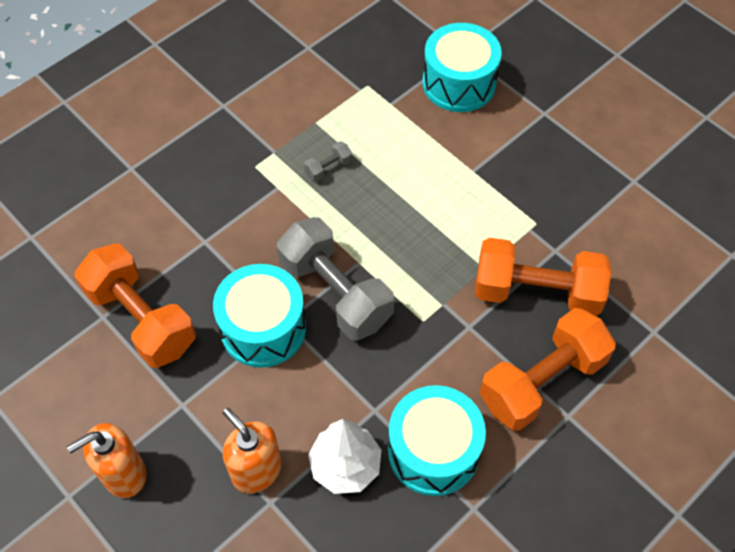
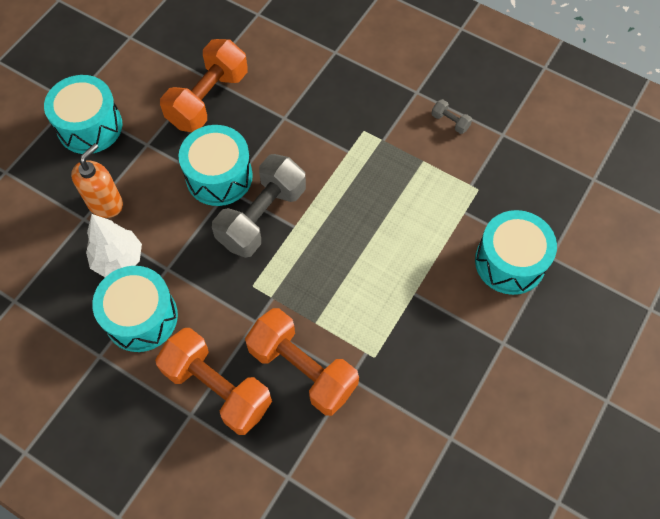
camera: 75 degrees right, 5 degrees up
(124, 474) = (90, 126): orange soap dispenser -> turquoise drum
(328, 168) = (379, 182): grey dumbbell -> grey dumbbell (450, 122)
(536, 292) = (302, 369): orange dumbbell -> orange dumbbell turned 45 degrees counterclockwise

